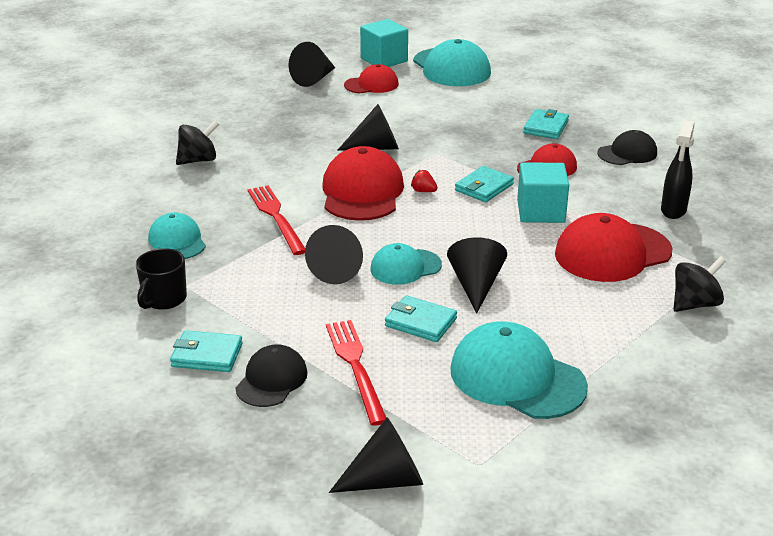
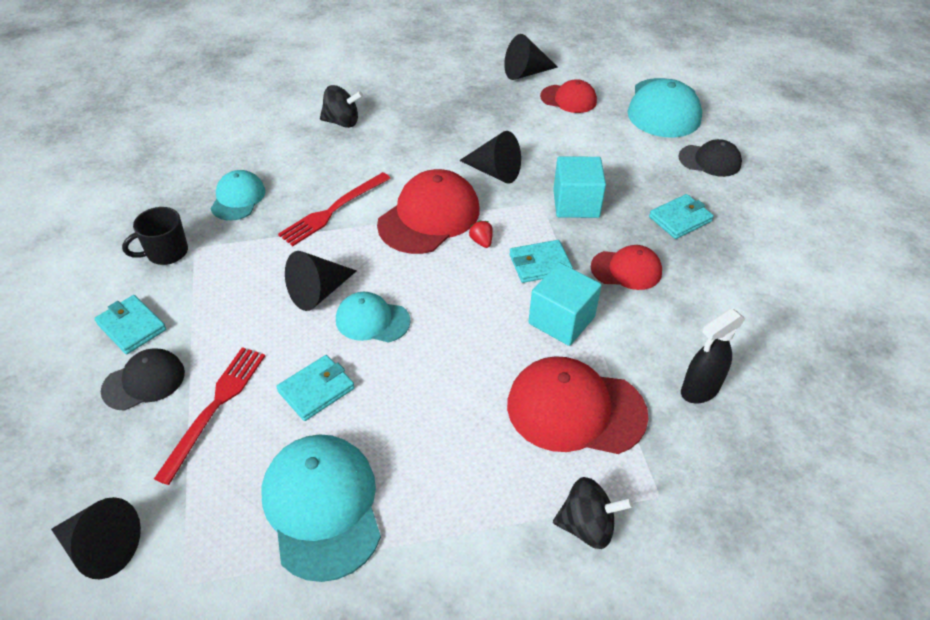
camera: 35 degrees right, 15 degrees up
(276, 217) = (333, 210): red fork -> red fork turned 150 degrees counterclockwise
(384, 60) = (610, 75): turquoise cube -> turquoise cube (576, 203)
(420, 322) = (316, 390): turquoise wallet -> turquoise wallet turned 75 degrees clockwise
(476, 285) = (407, 376): black cone -> none
(627, 153) = (730, 291): black cap -> black cap (710, 160)

